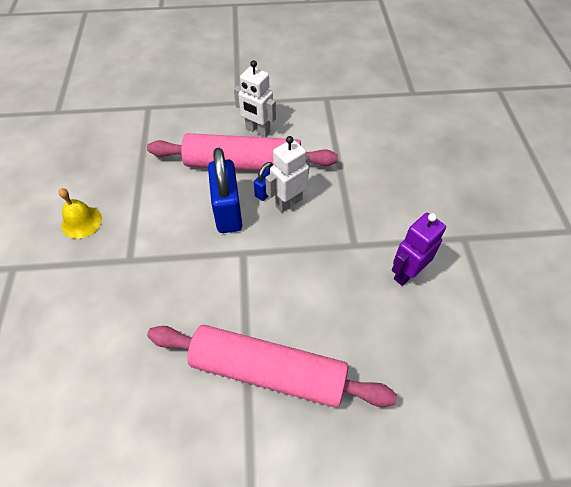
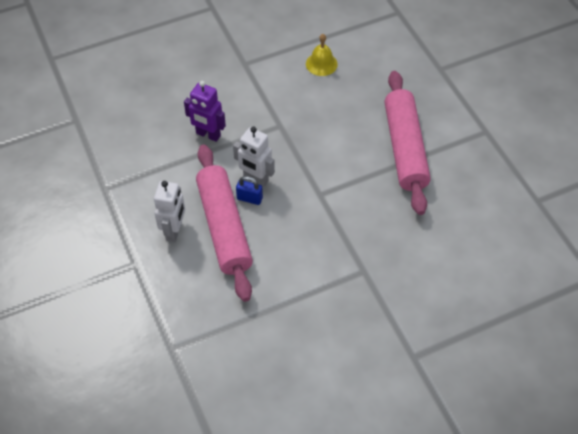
camera: 110 degrees left, 0 degrees up
(81, 222) = (345, 328): yellow bell -> yellow bell (321, 64)
(228, 212) = (284, 219): blue padlock -> none
(406, 273) = (292, 91): purple robot -> purple robot (208, 135)

